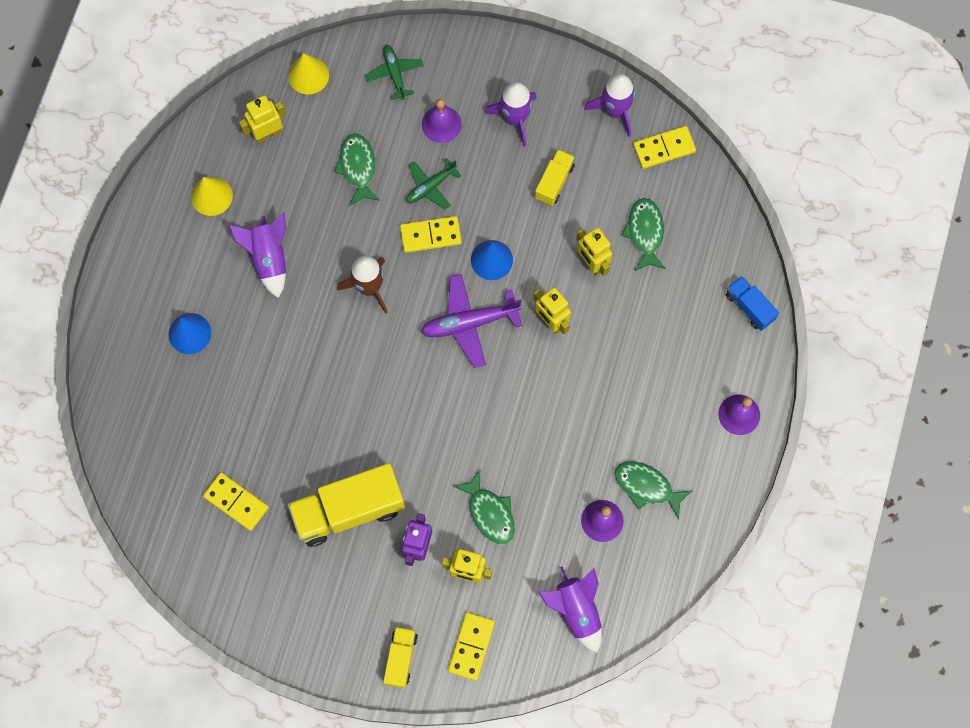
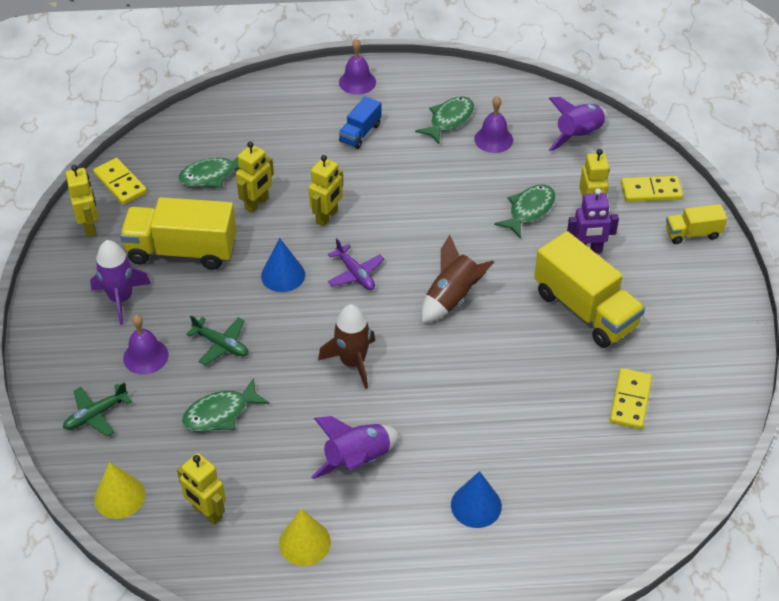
camera: 110 degrees left, 25 degrees down
(408, 397) = (452, 298): none -> brown rocket
(430, 235) = (275, 329): yellow domino -> none
(469, 323) = (355, 274): purple plane -> purple plane, size x0.63
(554, 182) = (182, 251): yellow truck -> yellow truck, size x1.93
(615, 110) = (89, 226): purple rocket -> yellow robot
(647, 487) = (449, 120): green fish -> green fish turned 150 degrees counterclockwise
(749, 307) = (257, 96): blue truck -> blue truck (360, 133)

